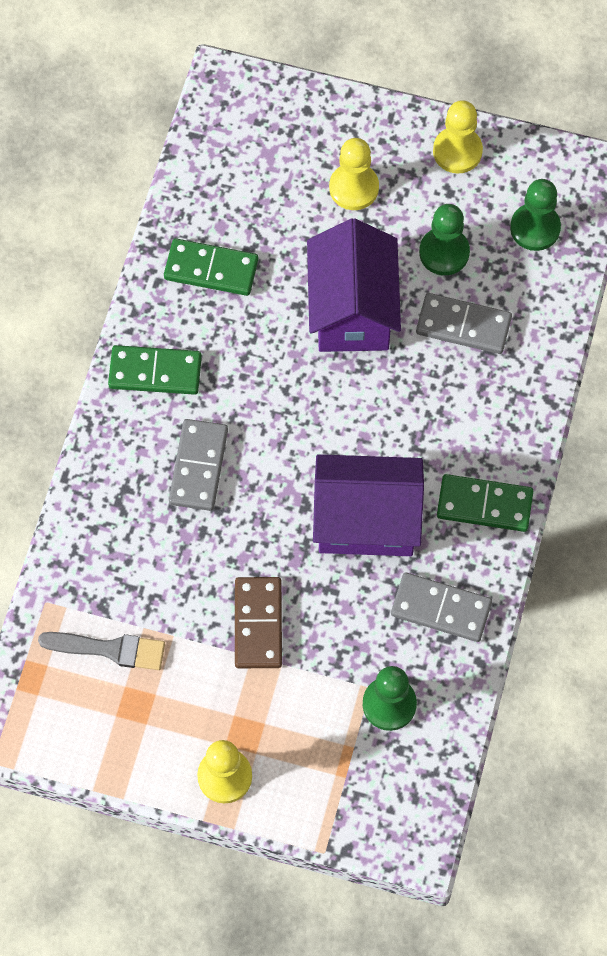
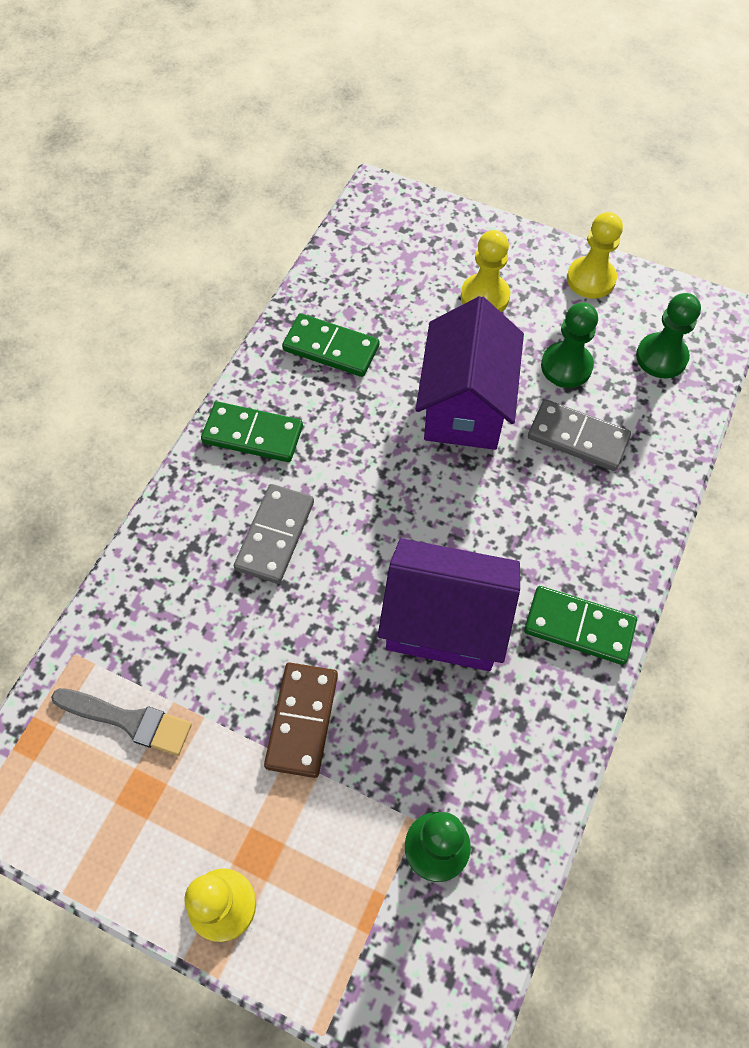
camera: 10 degrees right, 5 degrees down
(441, 609) = (514, 739): grey domino -> none

